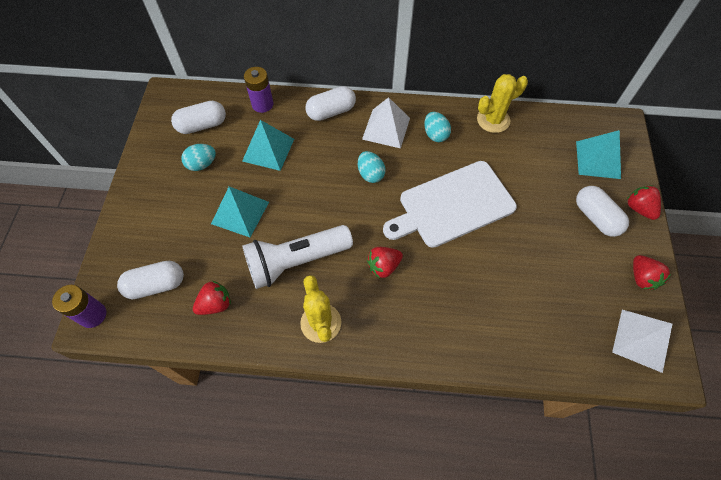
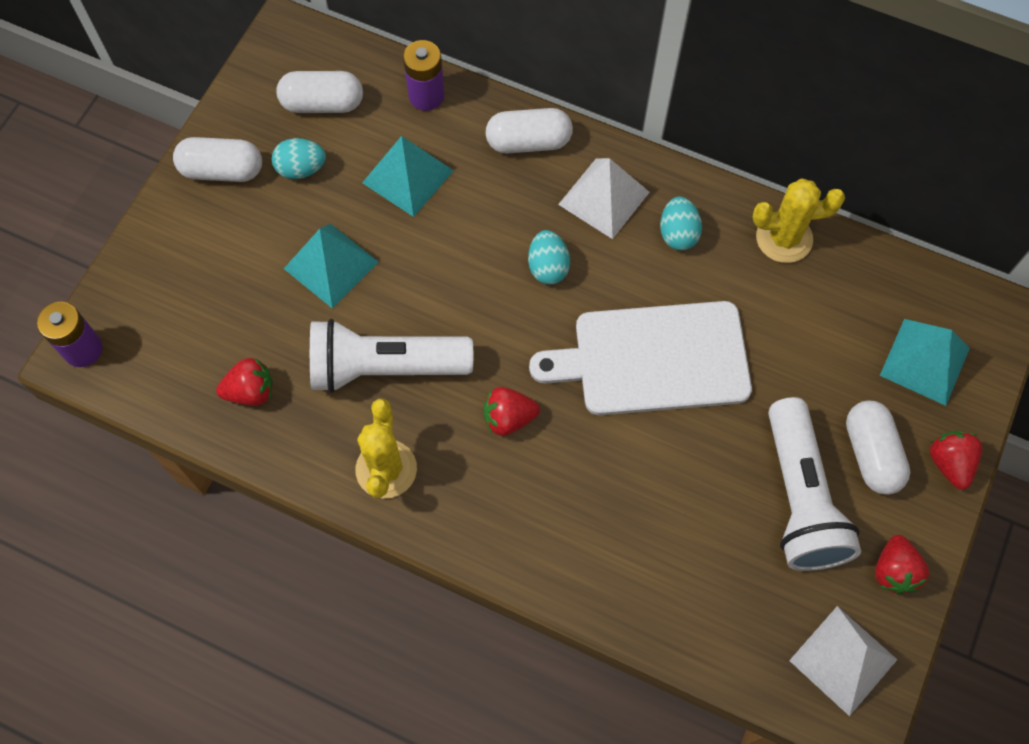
camera: 20 degrees right, 5 degrees up
(156, 285) = (179, 335): white capsule -> white capsule (222, 170)
(570, 255) = (800, 498): none -> white flashlight

